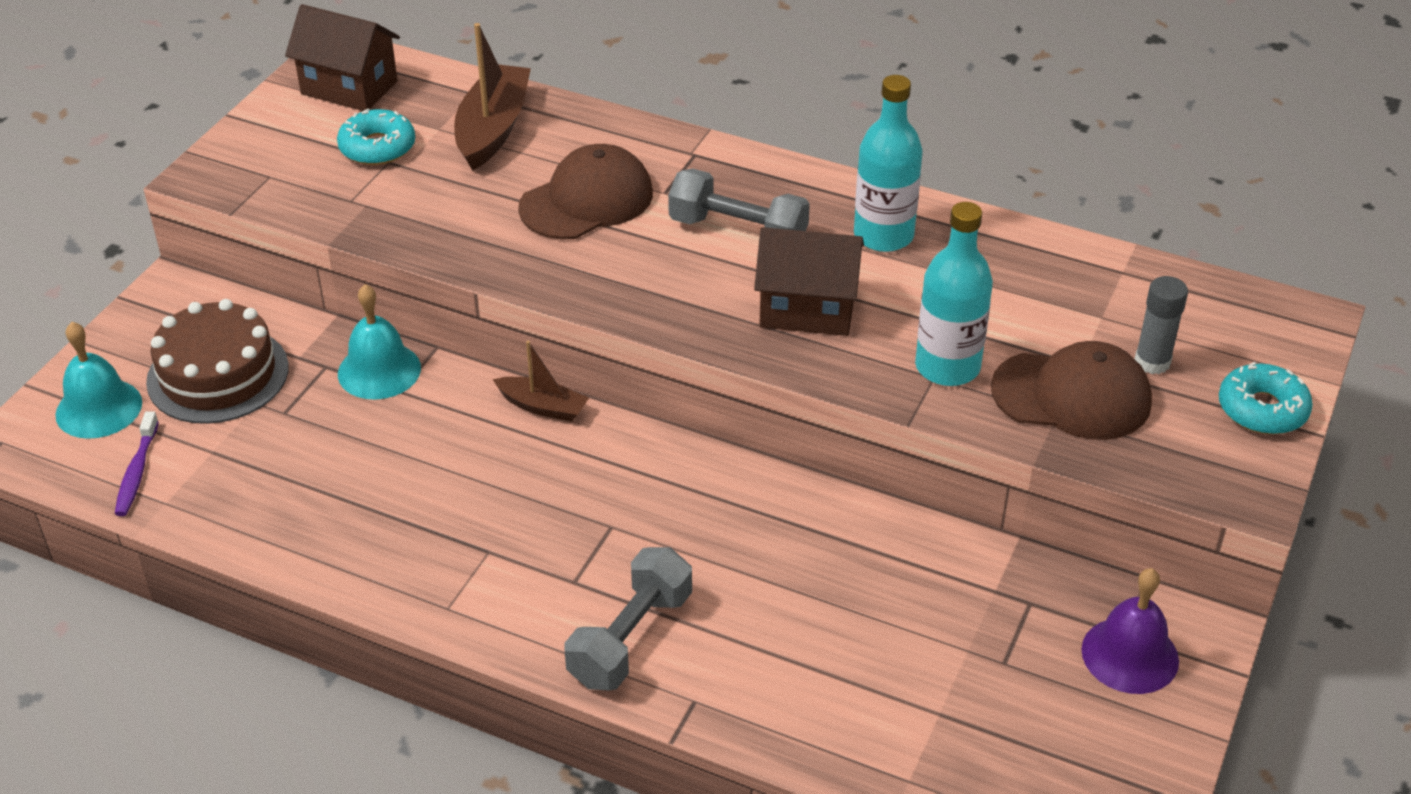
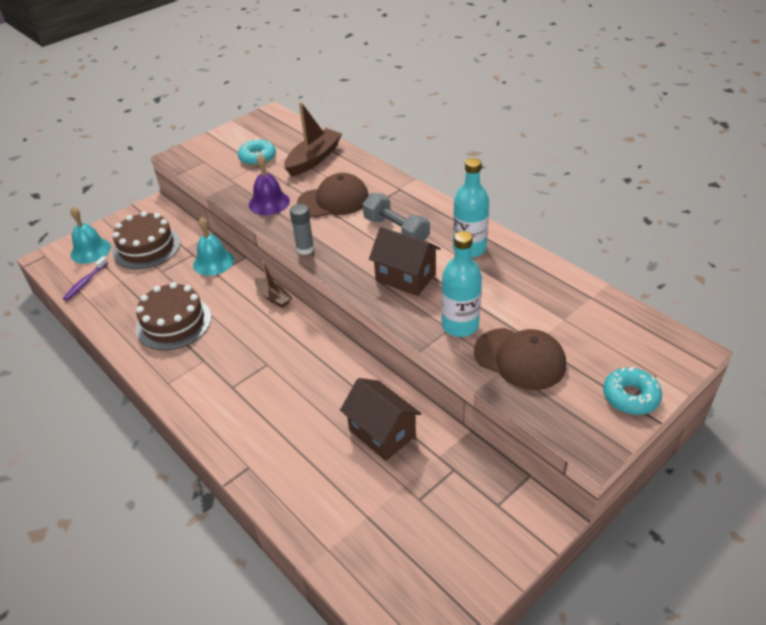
camera: 25 degrees right, 0 degrees up
(349, 88) = (264, 129): brown house -> brown house (382, 433)
(381, 500) = (173, 322): none -> brown cake
(631, 638) = (239, 424): grey dumbbell -> none
(1130, 655) = (493, 518): purple bell -> purple bell (269, 202)
(1152, 362) = (578, 352): grey glue stick -> grey glue stick (305, 249)

